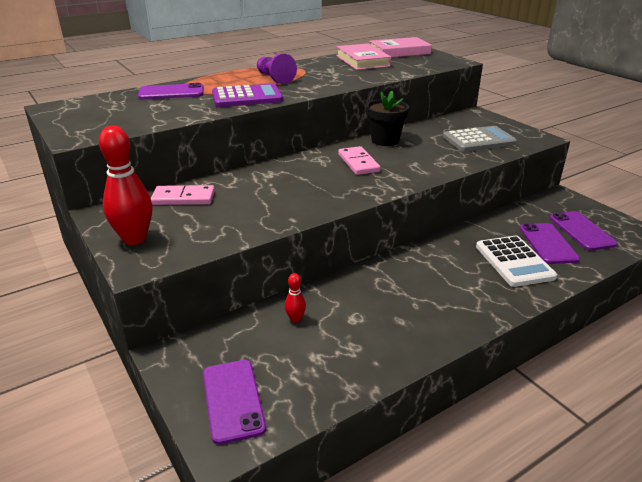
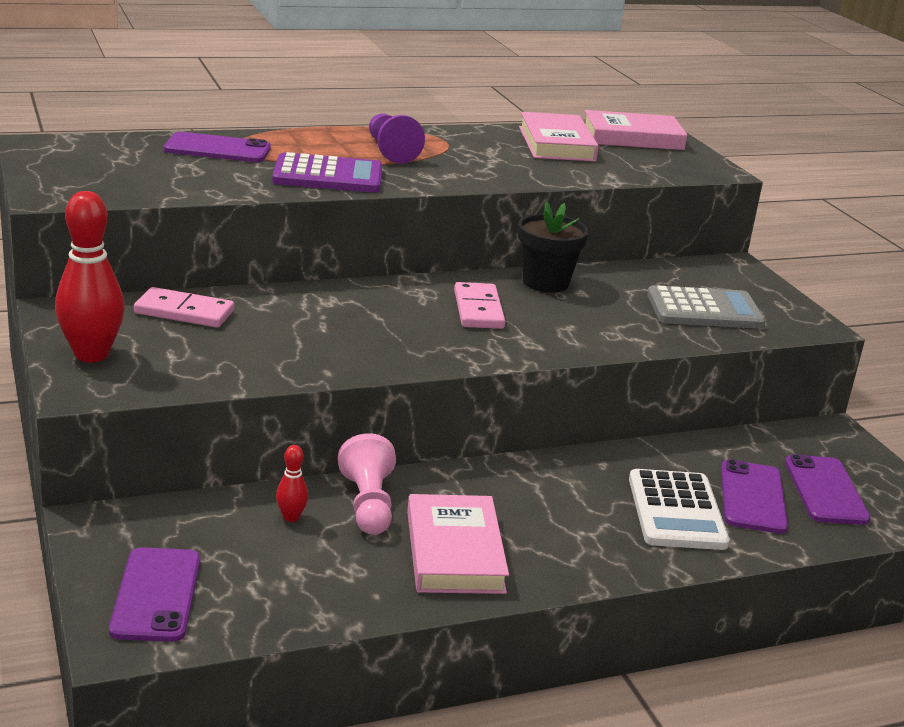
camera: 10 degrees right, 5 degrees down
(338, 298) = (368, 504): none -> pink pawn
(406, 319) = (454, 551): none -> pink book

